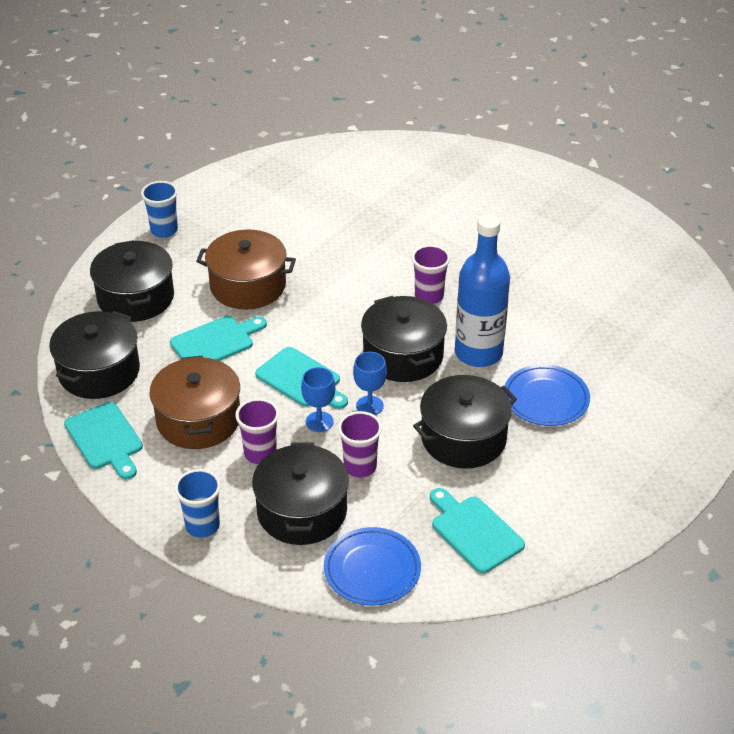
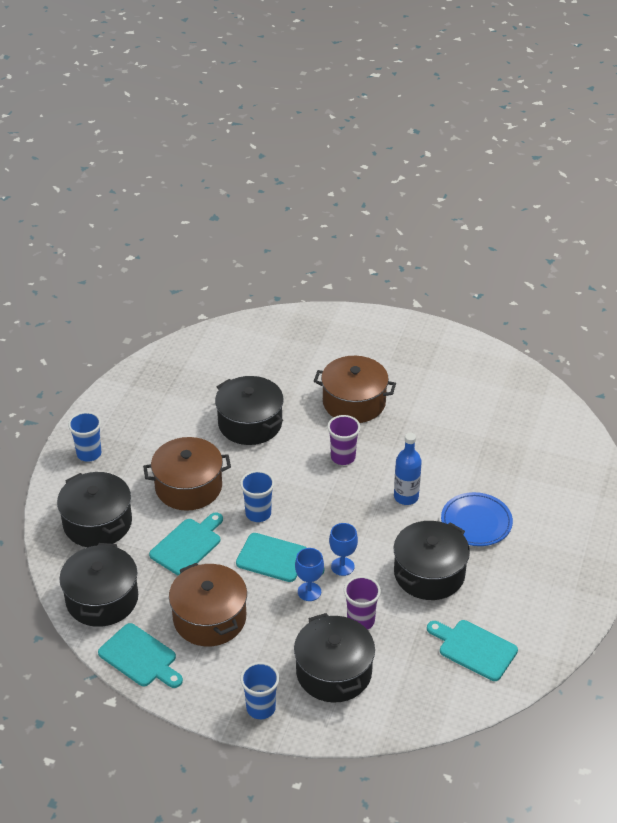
camera: 20 degrees left, 0 degrees up
(260, 453) = (275, 633): purple cup -> none
(306, 330) = (258, 514): none -> blue cup
(372, 570) = (412, 704): blue plate -> none
(403, 355) = (347, 515): black pot -> black pot (250, 423)
(470, 244) = (354, 402): none -> brown pot
(478, 353) = (406, 497): blue bottle -> blue bottle, size x0.61

